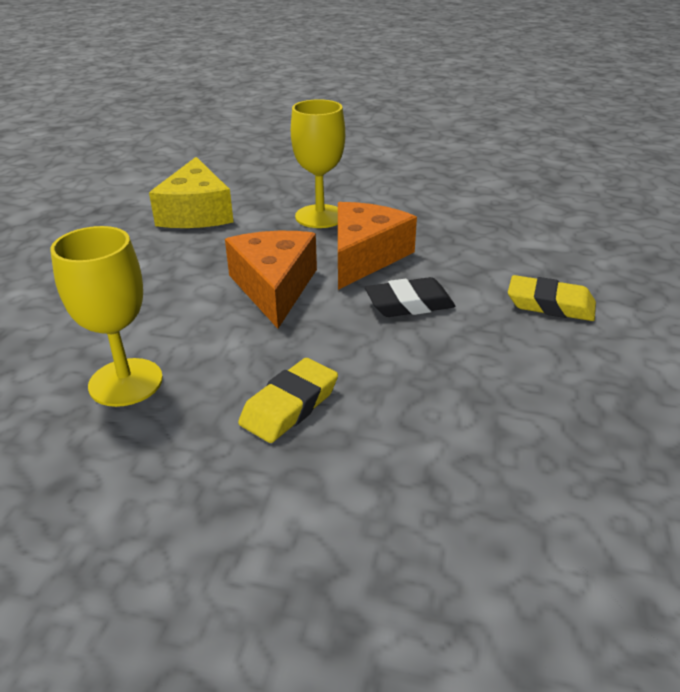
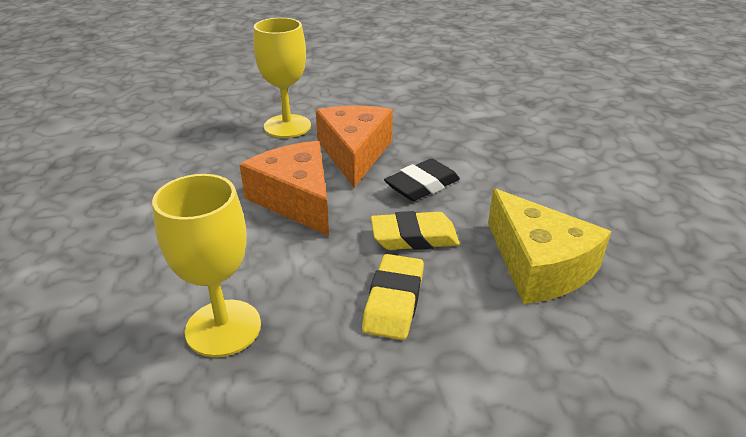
camera: 25 degrees left, 0 degrees up
(196, 213) = (165, 146): yellow cheese -> yellow cheese (538, 265)
(550, 305) = (526, 160): yellow eraser -> yellow eraser (414, 237)

